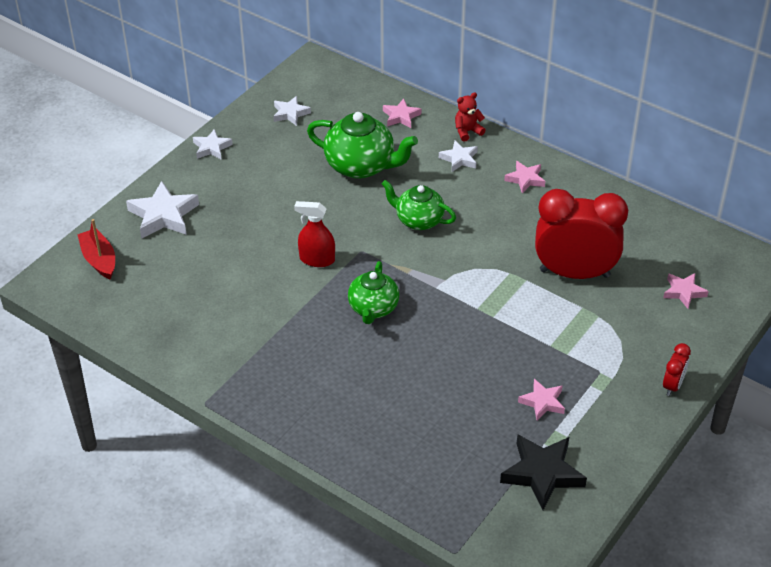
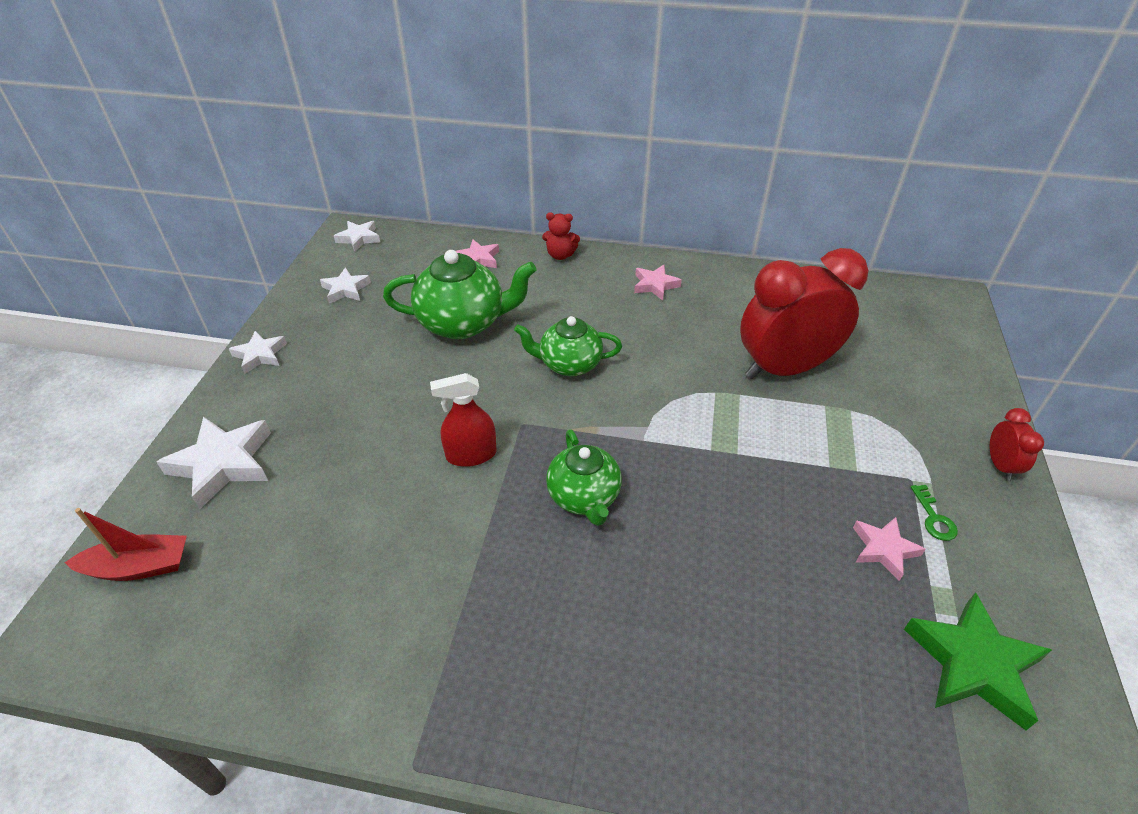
camera: 25 degrees left, 0 degrees up
(99, 260) = (139, 567): red boat -> red boat turned 135 degrees clockwise
(459, 159) = (570, 284): white star -> white star (359, 238)
(467, 131) = (560, 255): red teddy bear -> red teddy bear turned 120 degrees counterclockwise
(542, 473) = (973, 664): black star -> green star
(593, 398) = (934, 518): none -> green key
(684, 292) = (909, 352): pink star -> none

